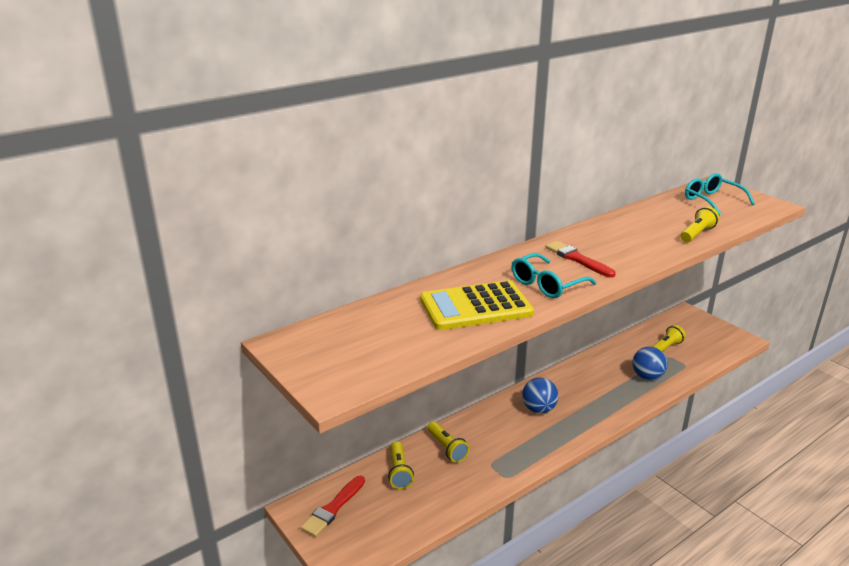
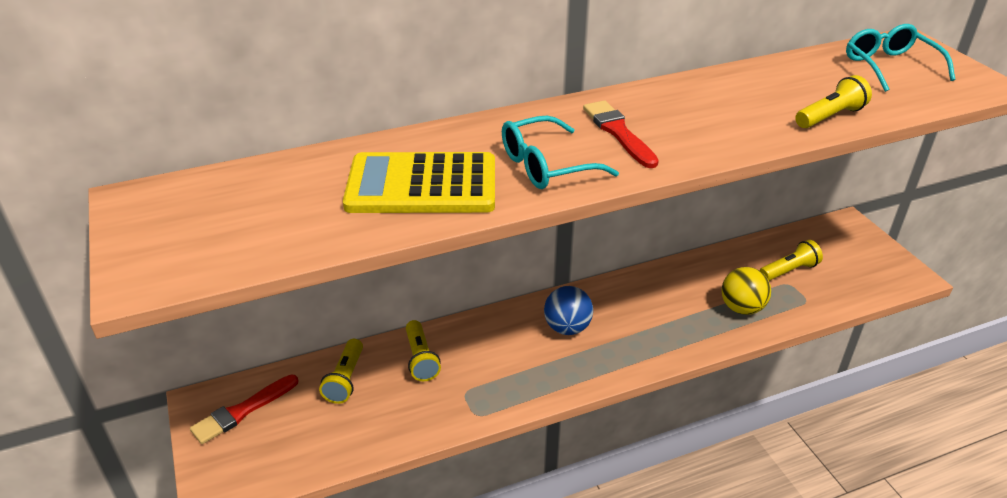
camera: 15 degrees right, 10 degrees up
(647, 377) = (741, 308): blue ball -> yellow ball

